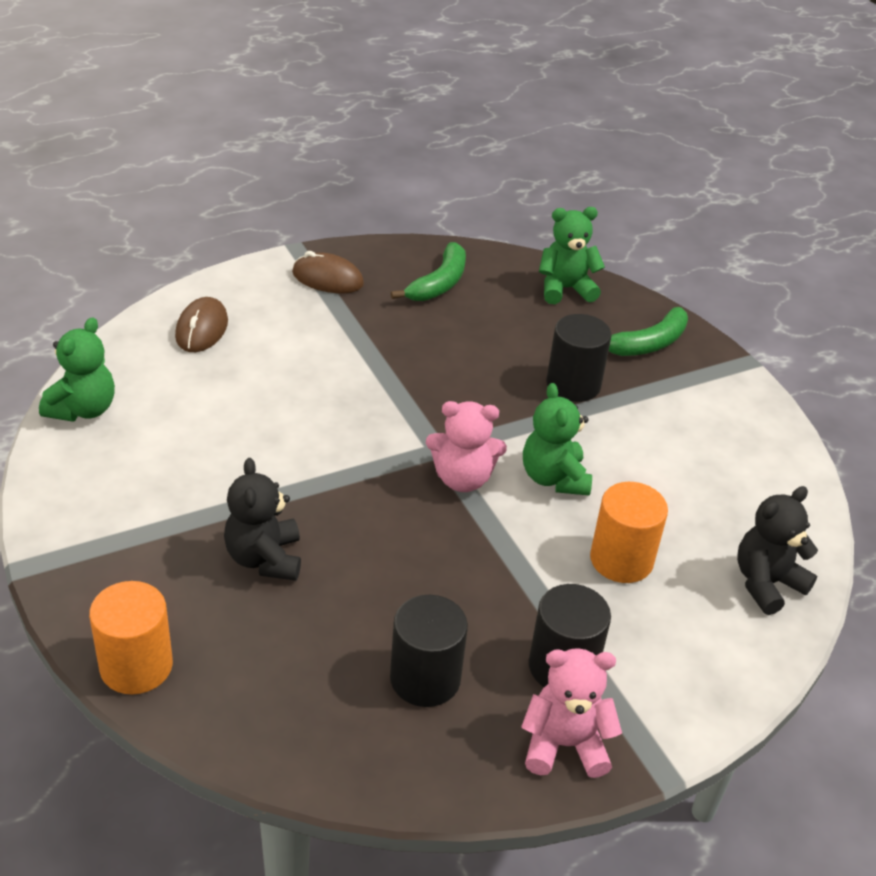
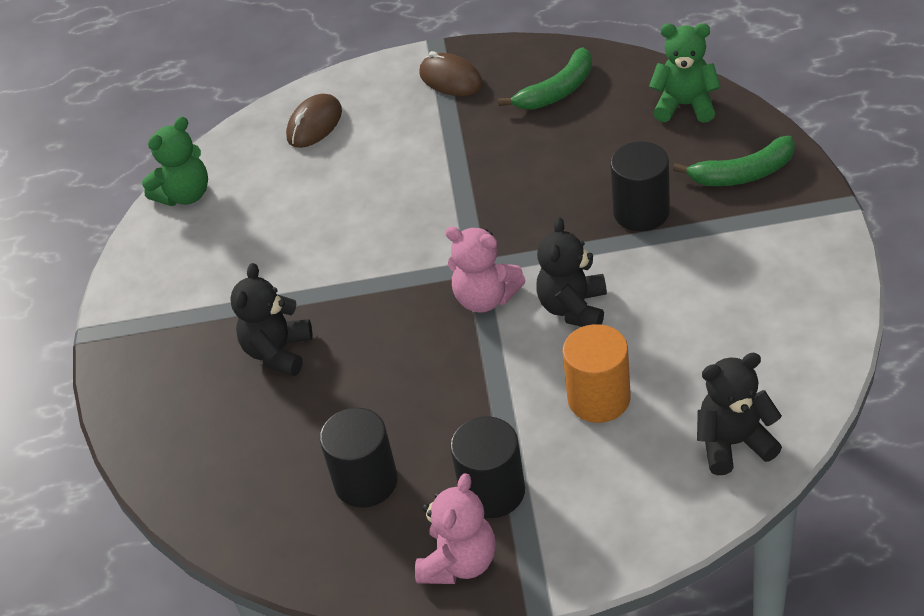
camera: 30 degrees right, 5 degrees up
(136, 666) = (140, 431): orange cylinder -> none
(554, 478) = (573, 308): green teddy bear -> black teddy bear
(564, 745) = (459, 562): pink teddy bear -> pink teddy bear turned 90 degrees clockwise

